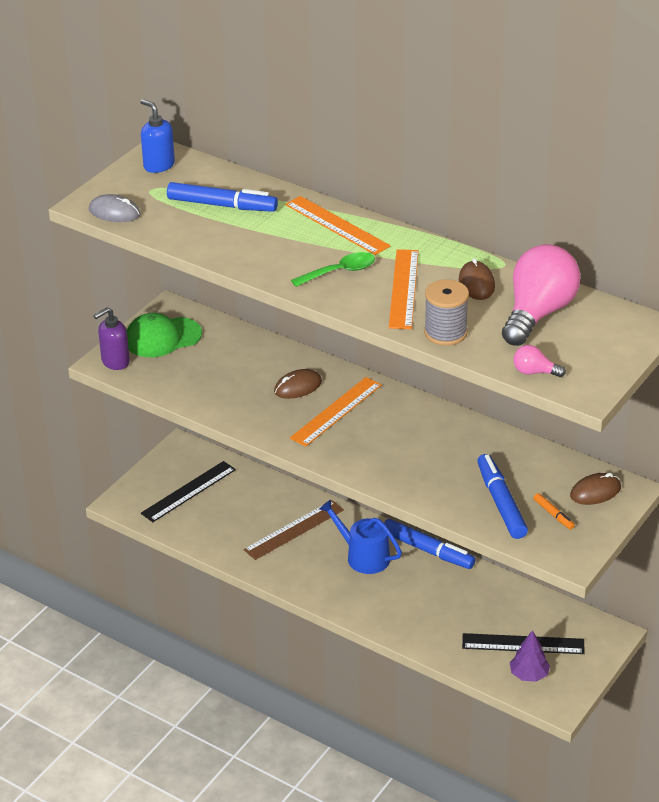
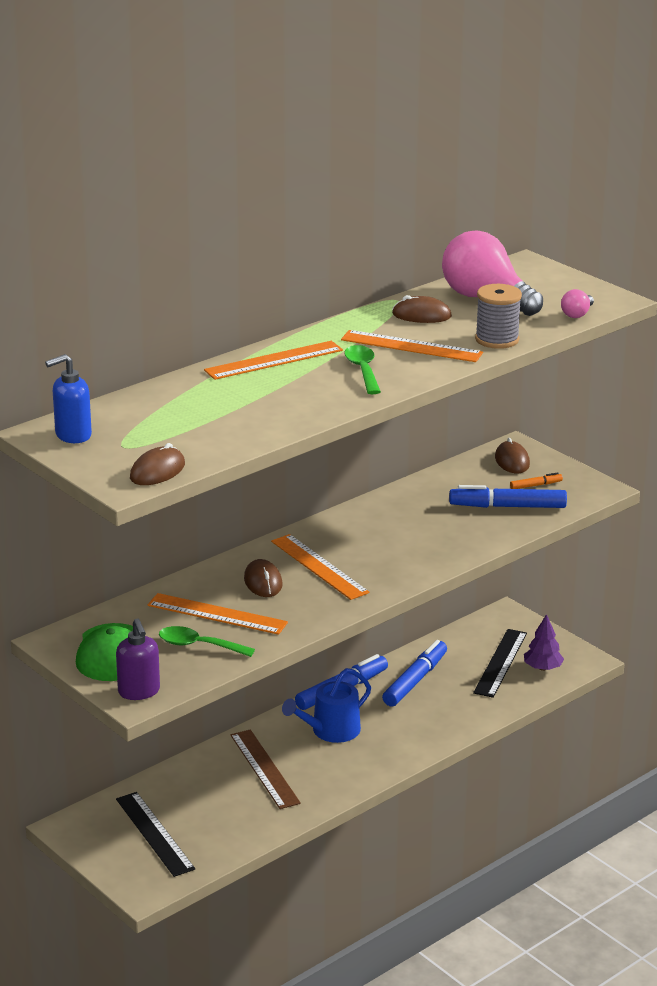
camera: 75 degrees left, 10 degrees down
(114, 212) = (157, 471): grey mouse -> brown mouse
(189, 375) = (199, 645): none -> green spoon
(222, 205) = (189, 411): blue marker -> blue marker (415, 680)
(238, 374) = (217, 614): none -> orange ruler

